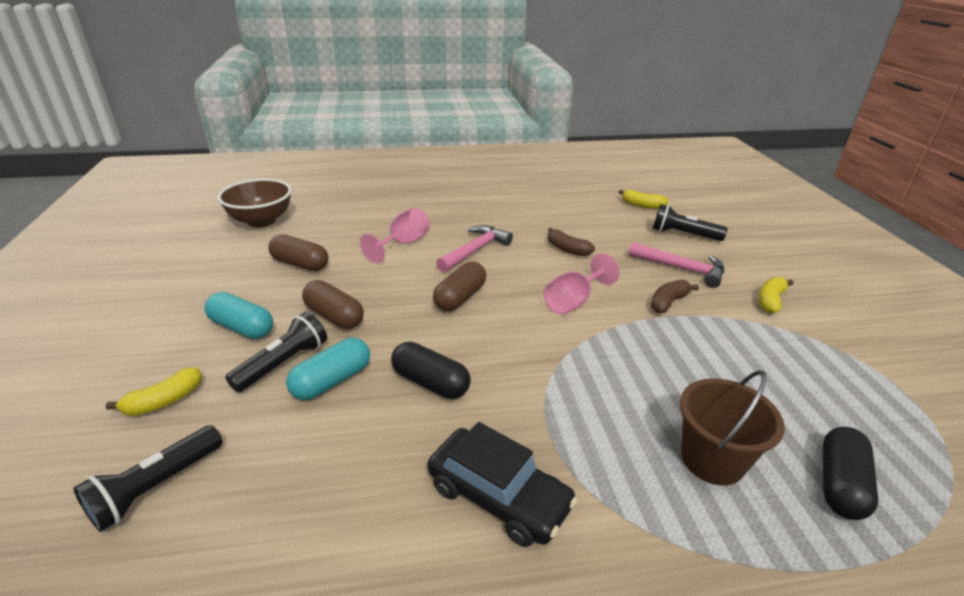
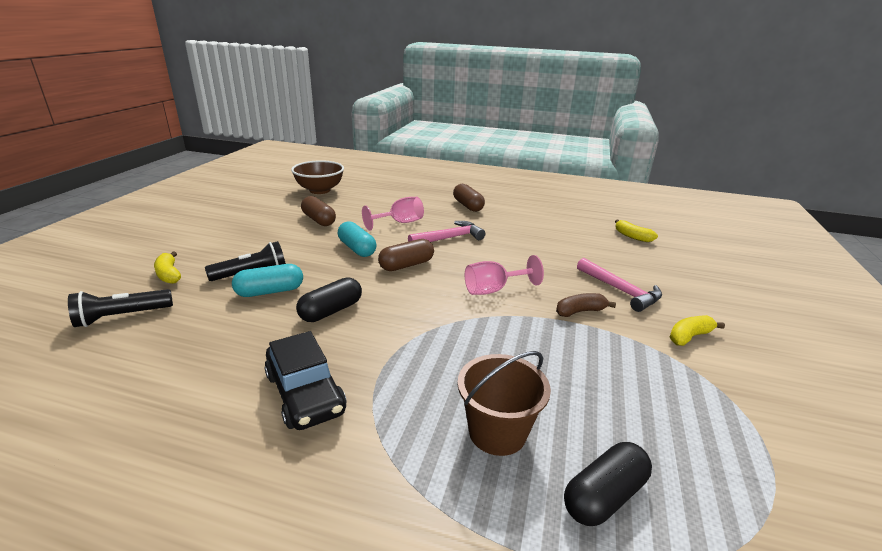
camera: 25 degrees right, 5 degrees down
(164, 401) = (169, 274): yellow banana -> yellow banana turned 75 degrees clockwise
(242, 328) = (248, 247): turquoise capsule -> turquoise capsule (357, 249)
(334, 316) = (309, 255): brown capsule -> brown capsule (468, 206)
(430, 382) = (331, 311): black capsule -> black capsule turned 75 degrees clockwise
(567, 249) = (527, 253): brown banana -> none
(683, 234) = (651, 266): black flashlight -> none

